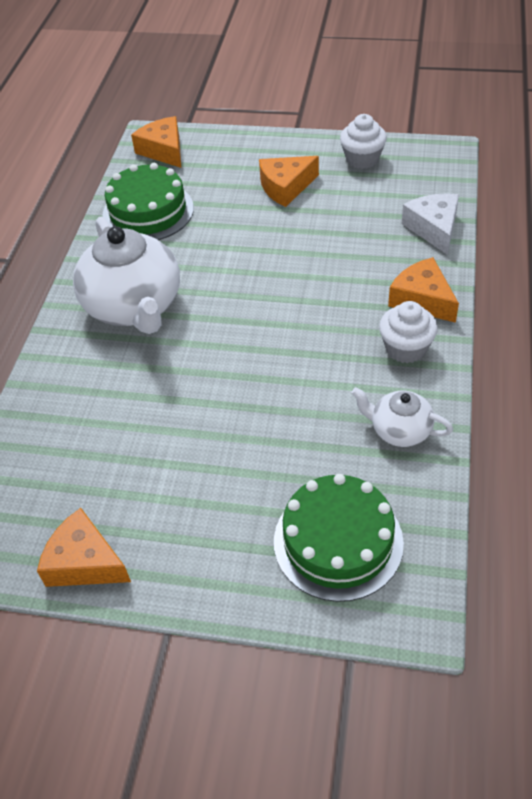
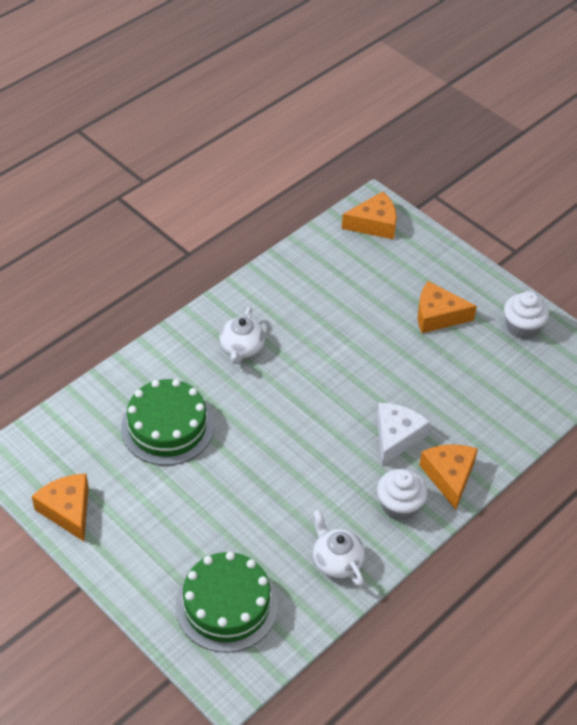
camera: 30 degrees right, 0 degrees up
(134, 306) = (242, 348): white teapot -> white teapot, size x0.51
(148, 212) = (316, 273): green cake -> green cake (167, 427)
(163, 150) = (374, 224): orange cheese -> orange cheese turned 75 degrees clockwise
(433, 228) = (517, 424): white cheese -> white cheese (396, 437)

